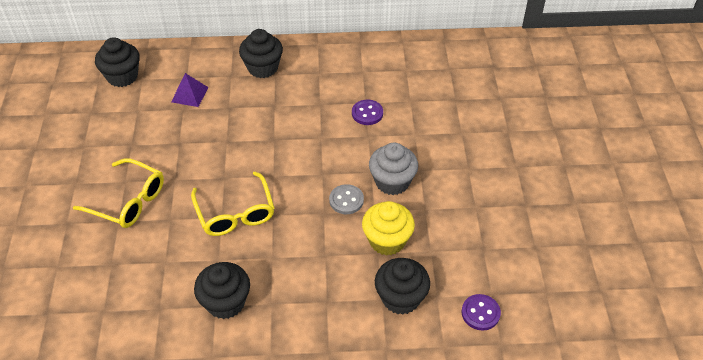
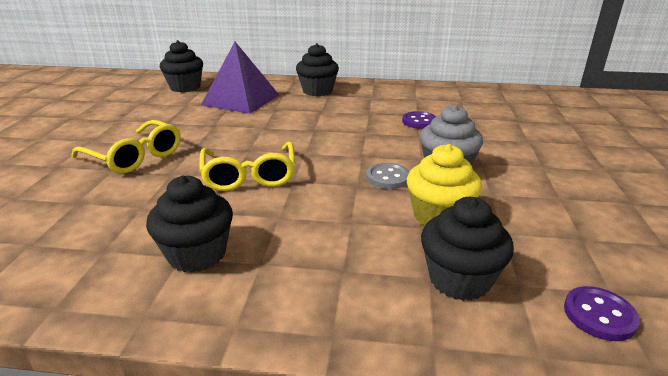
camera: 10 degrees right, 20 degrees down
(189, 94) = (241, 100): purple pyramid -> purple pyramid, size x1.96

